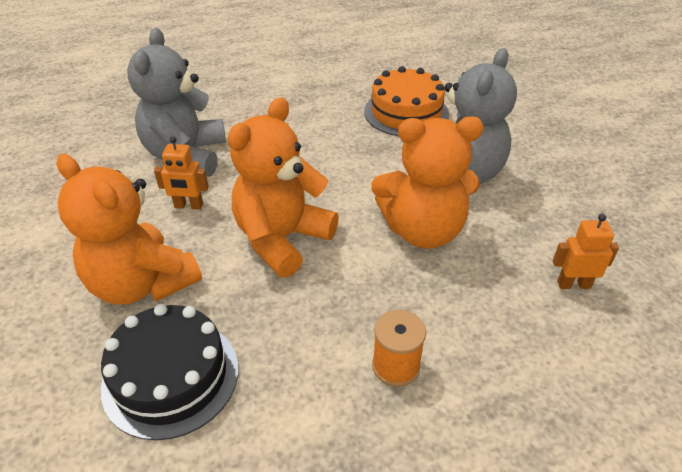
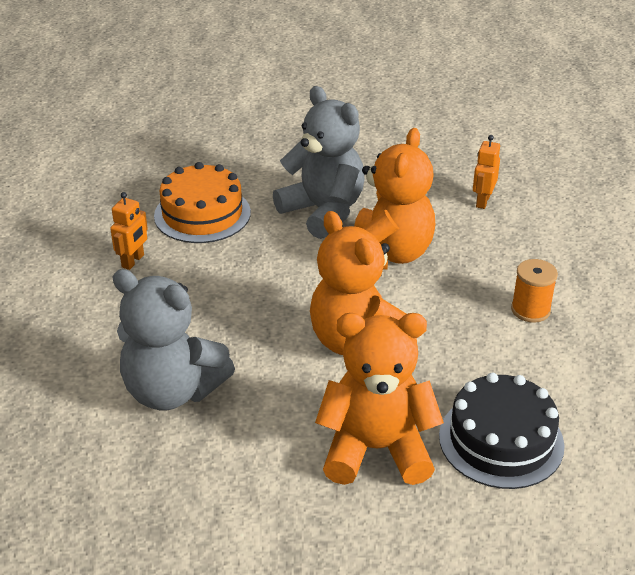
camera: 70 degrees left, 5 degrees down
(142, 283) = (376, 449): orange teddy bear -> orange teddy bear turned 150 degrees counterclockwise
(188, 206) = (269, 400): orange robot -> orange robot (133, 261)

